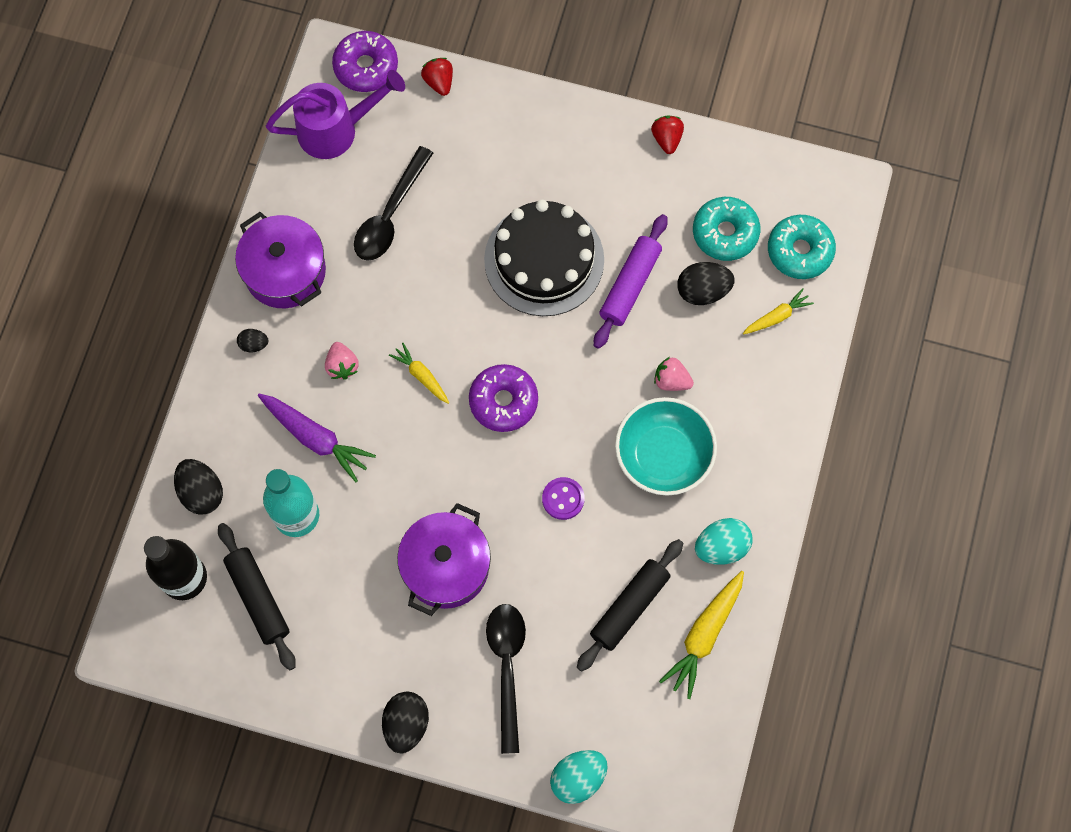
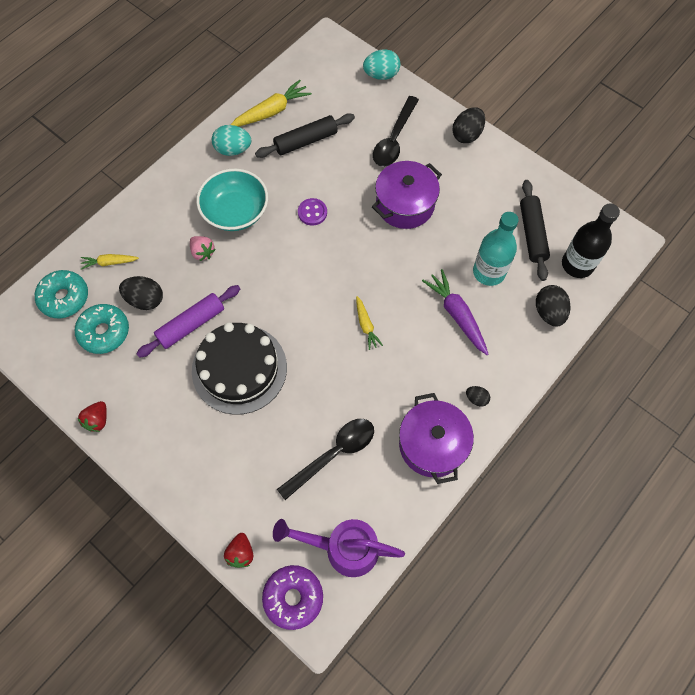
camera: 155 degrees left, 5 degrees down
(342, 366) = (418, 356): pink strawberry -> none
(503, 401) = (319, 285): purple donut -> none

